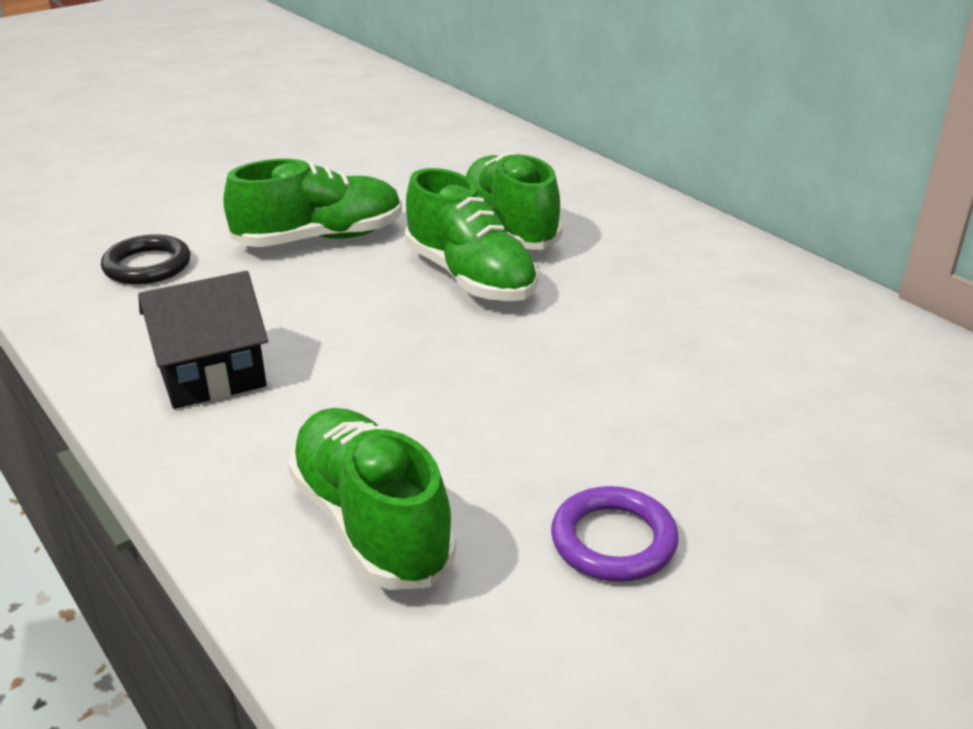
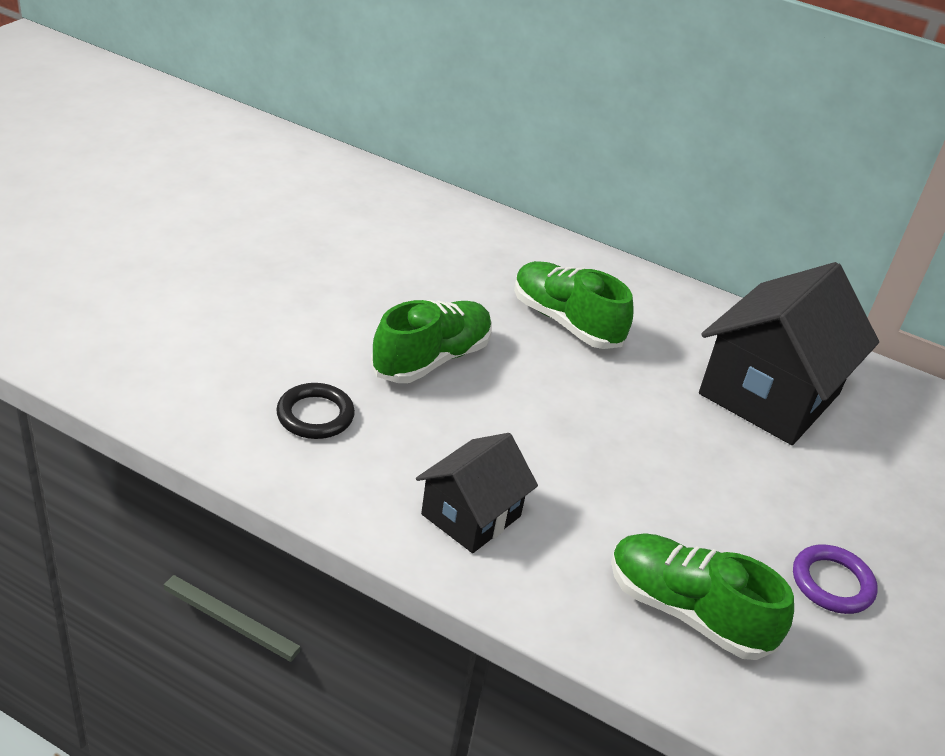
camera: 30 degrees left, 5 degrees up
(470, 277) = (577, 379): green shoe -> none
(715, 327) = (769, 394): none -> black house

